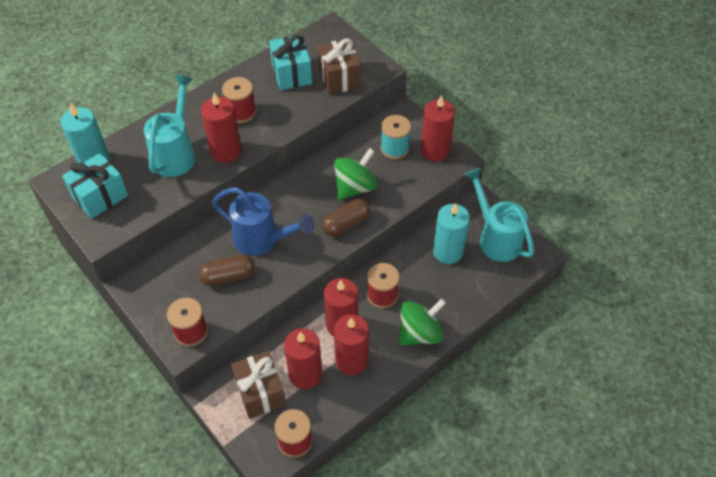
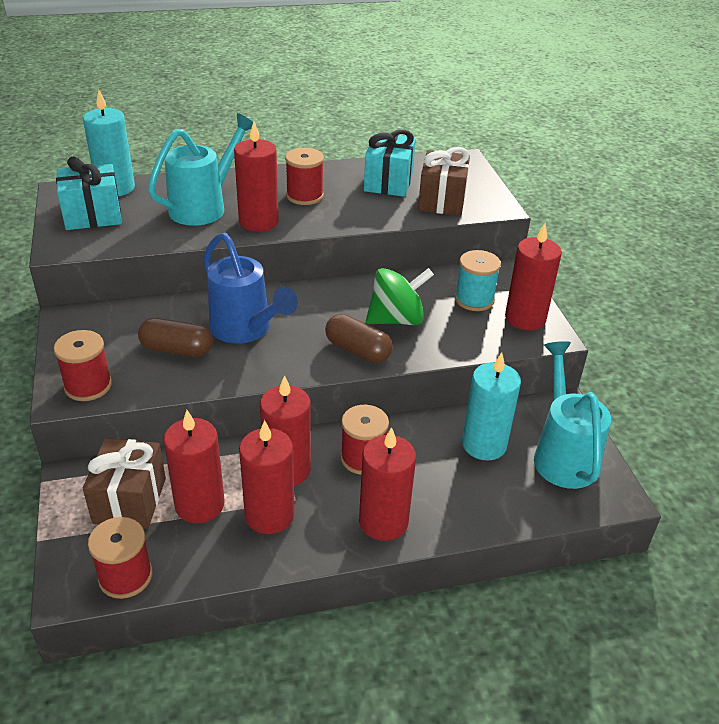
camera: 25 degrees right, 15 degrees down
(346, 224) = (358, 350): brown capsule -> brown capsule turned 45 degrees clockwise
(420, 333) = (383, 521): green spinning top -> red candle

